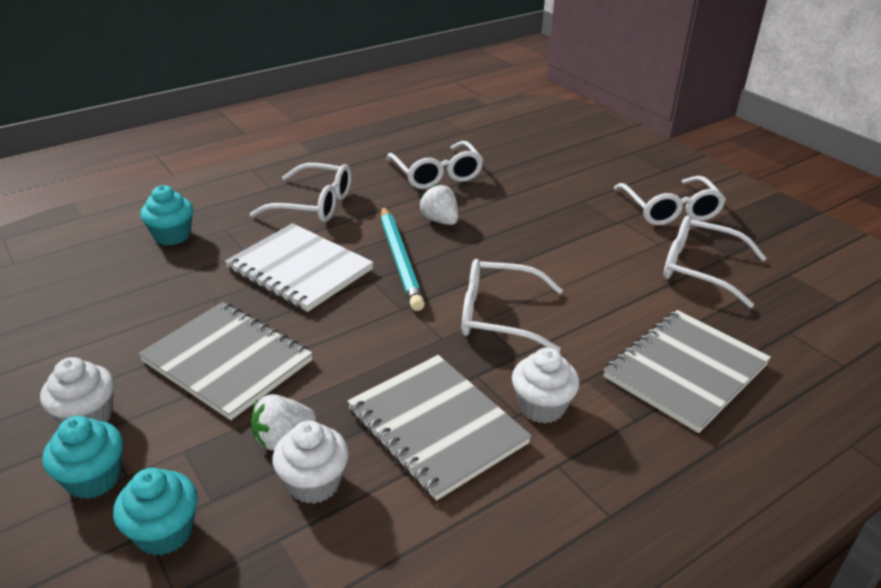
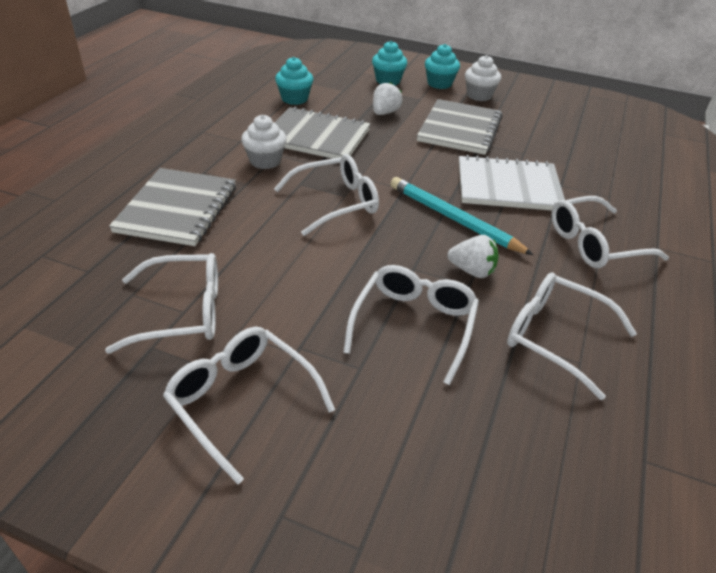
camera: 145 degrees right, 5 degrees up
(172, 236) = (628, 178): turquoise cupcake -> turquoise cupcake (294, 99)
(227, 361) = (459, 129): grey notebook -> grey notebook turned 75 degrees counterclockwise
(314, 483) = (350, 105): white cupcake -> none
(523, 207) = (414, 325): none -> white glasses

